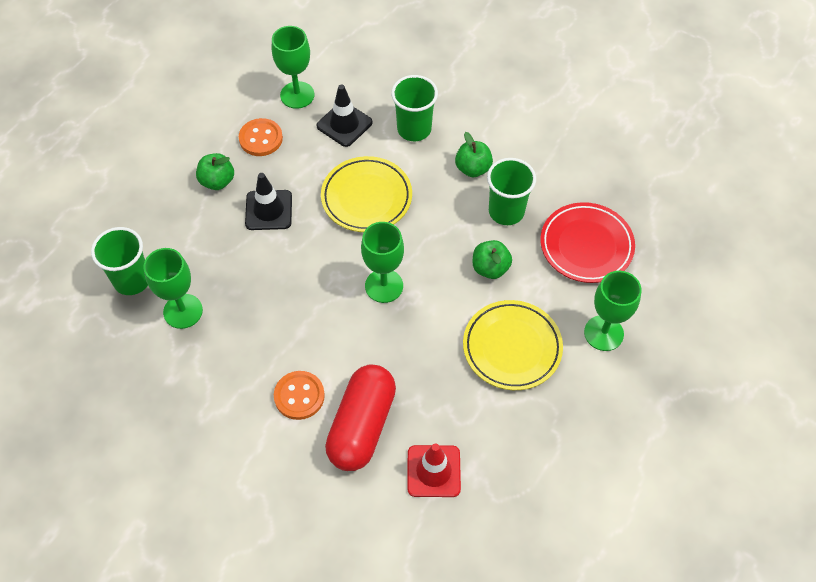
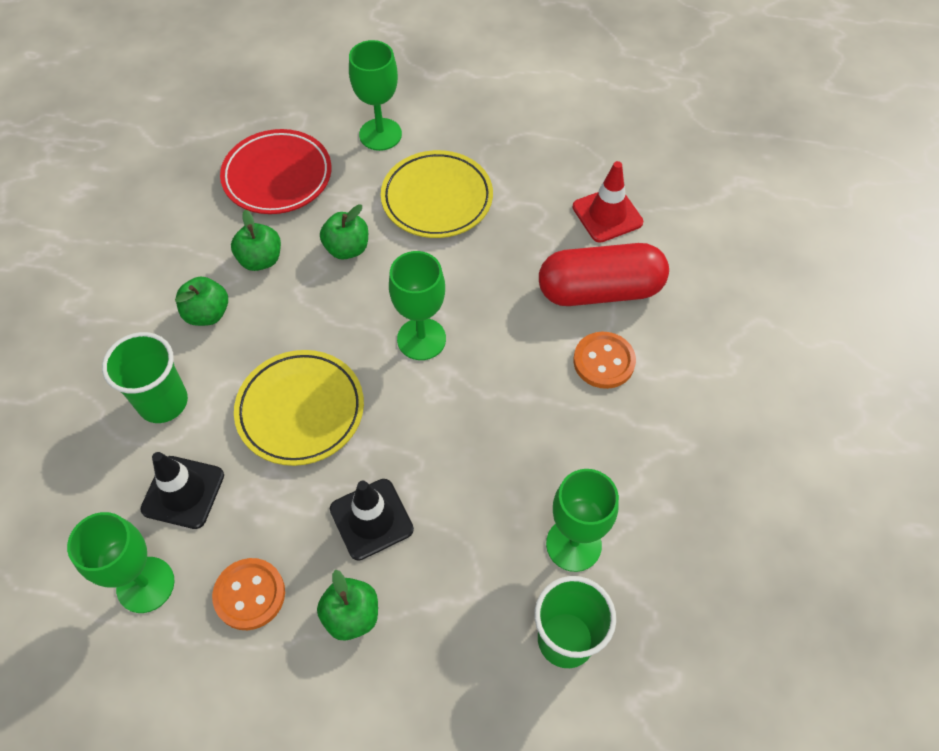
camera: 115 degrees left, 0 degrees up
(506, 211) = (260, 259): green cup -> green apple

